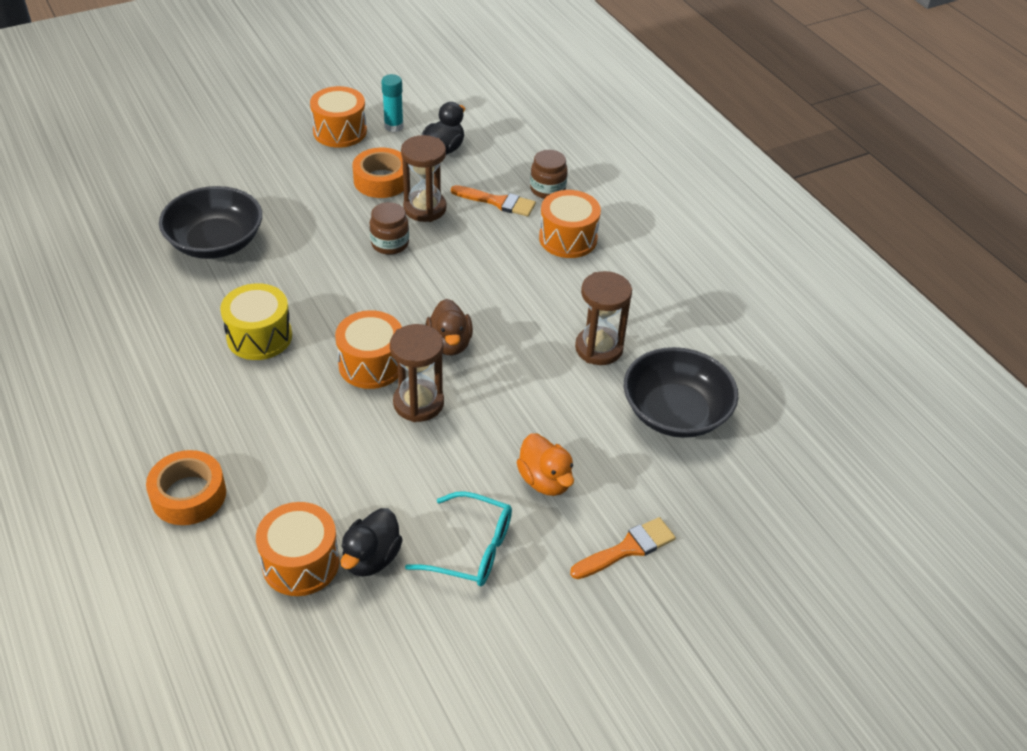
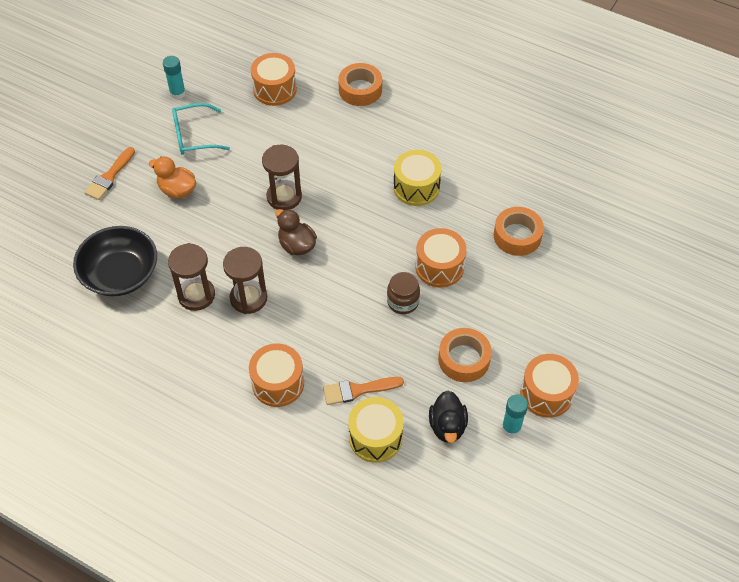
camera: 150 degrees right, 10 degrees up
(215, 242) = (517, 236): black bowl -> orange tape
(371, 364) = (333, 206): orange drum -> orange drum (439, 267)
(371, 558) = (242, 108): black duck -> none
(425, 208) = (407, 350): brown hourglass -> brown hourglass (248, 298)
(446, 639) = (177, 93): none -> turquoise glue stick
(511, 168) = (375, 437): none -> yellow drum
(547, 189) = (328, 429): brown jar -> none

